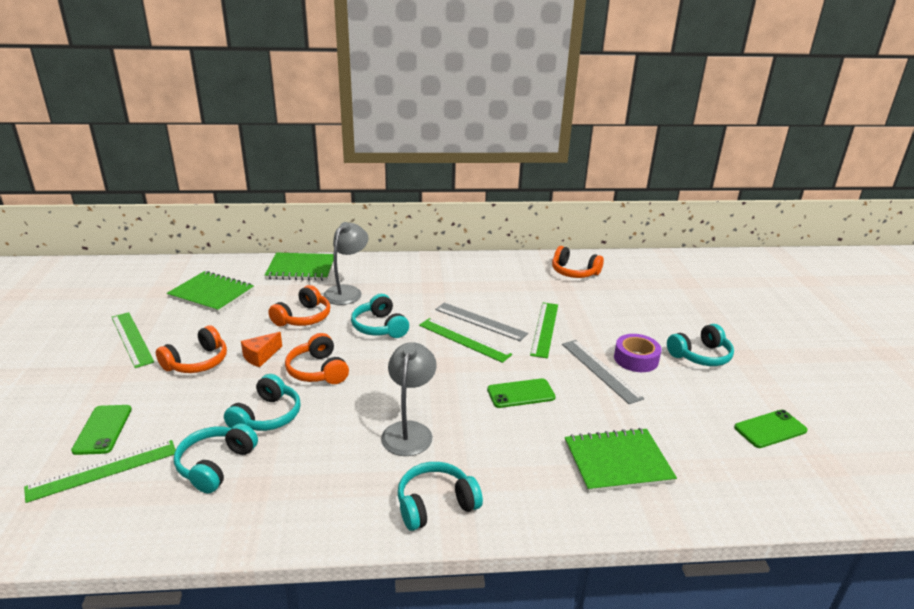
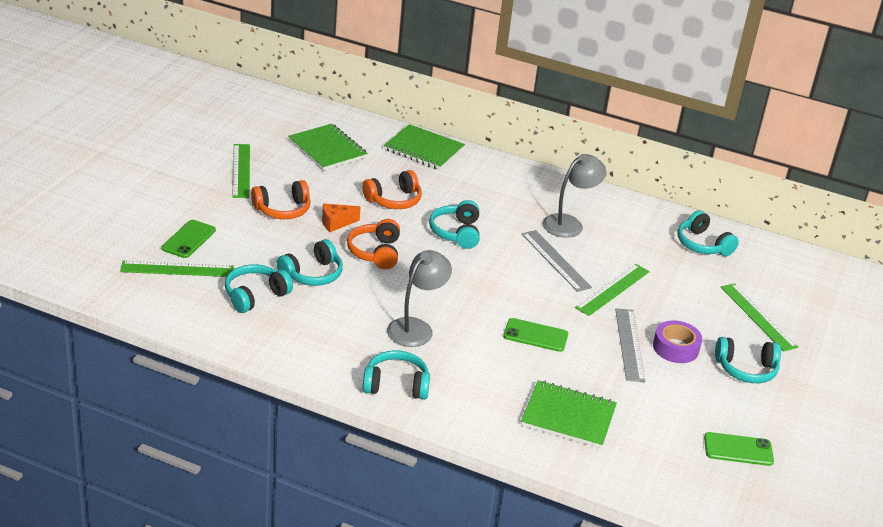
camera: 25 degrees right, 5 degrees up
(347, 291) = (451, 187): grey lamp -> grey lamp (569, 223)
(464, 339) = (525, 271): green ruler -> green ruler (758, 316)
(574, 272) = (702, 244): orange headphones -> turquoise headphones

